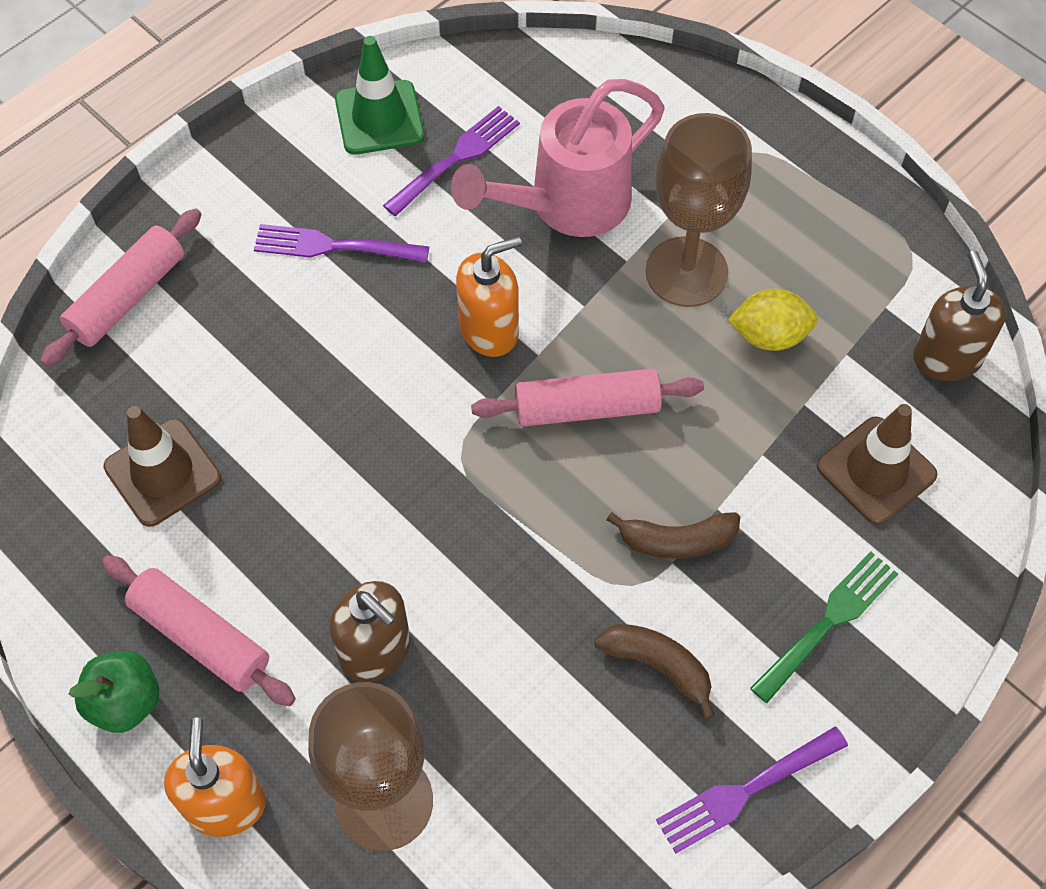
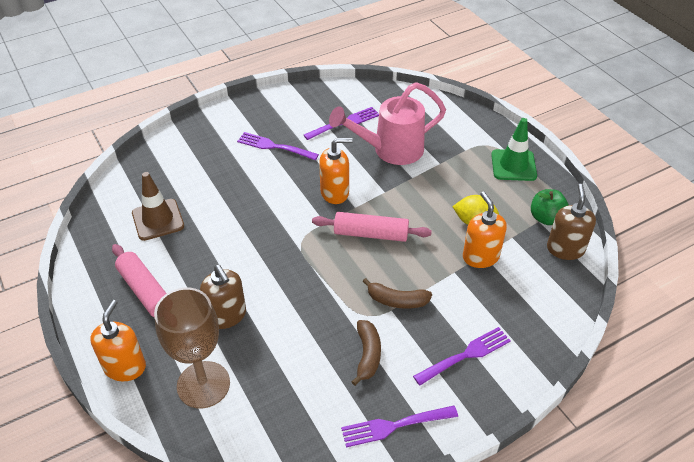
camera: 15 degrees right, 15 degrees down
(125, 702) = (98, 311): green apple -> green apple (546, 218)
(128, 297) = (173, 149): pink rolling pin -> none
(379, 118) = (315, 102): green traffic cone -> green traffic cone (513, 165)
(658, 666) = (367, 355): brown banana -> brown banana turned 45 degrees clockwise
(686, 272) = (440, 187): brown goblet -> none
(801, 410) = (480, 256): none -> orange soap dispenser
(827, 623) = (465, 356): green fork -> purple fork
(876, 470) = (512, 291): brown traffic cone -> none

